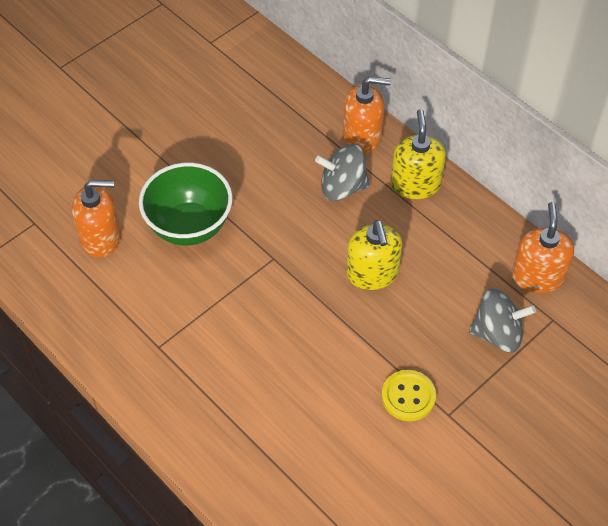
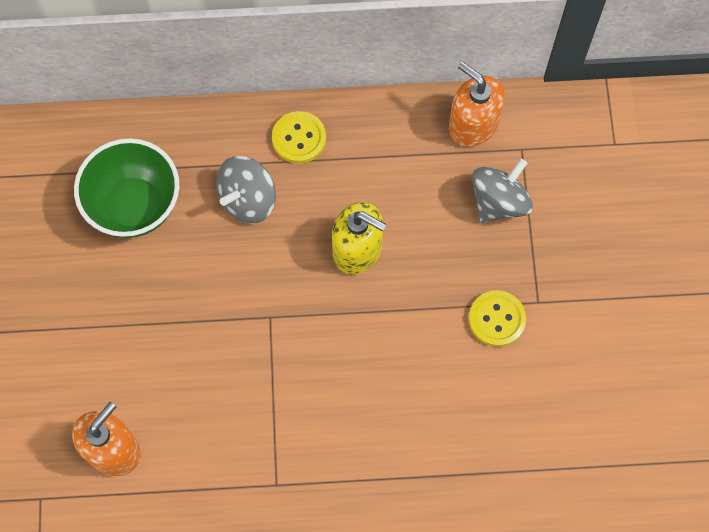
camera: 50 degrees left, 15 degrees up
(189, 226) = (171, 362): green bowl -> green bowl (135, 206)
(362, 136) = (208, 138): orange soap dispenser -> none
(415, 184) = (299, 138): yellow soap dispenser -> yellow button

